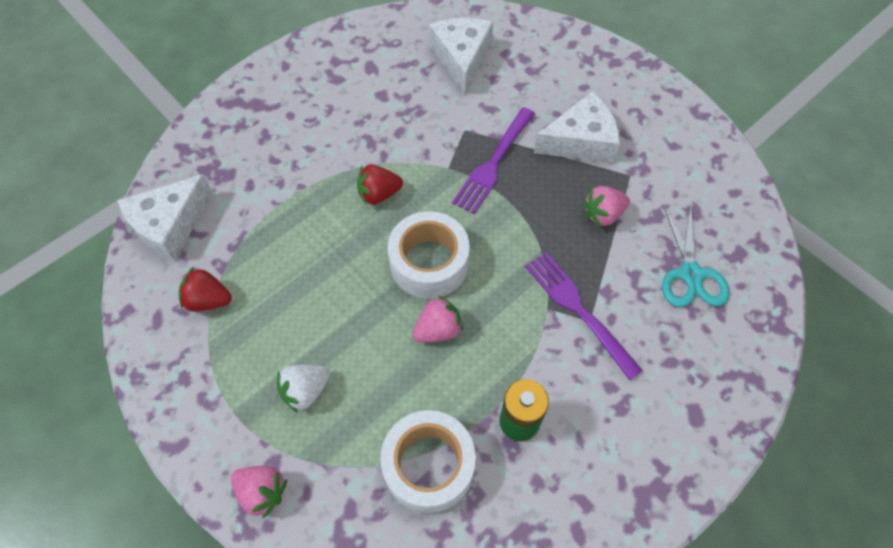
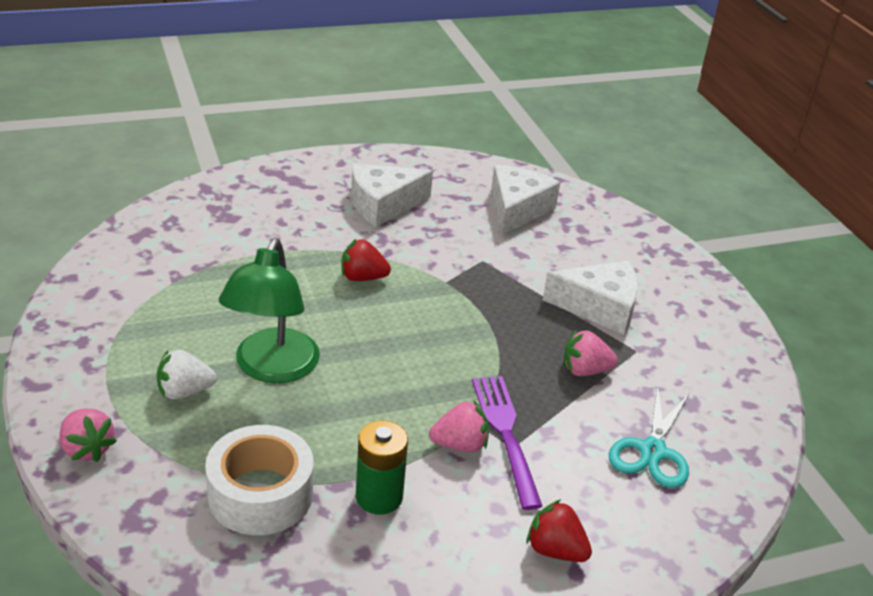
camera: 20 degrees right, 25 degrees down
(170, 225) = (153, 234): white cheese -> white cheese (383, 204)
(208, 300) = (146, 296): red strawberry -> red strawberry (555, 550)
(362, 330) = (272, 368): none -> green lamp
(429, 263) = (375, 343): white tape -> none
(438, 330) = (347, 395): pink strawberry -> pink strawberry (460, 445)
(494, 162) = (495, 293): purple fork -> none

